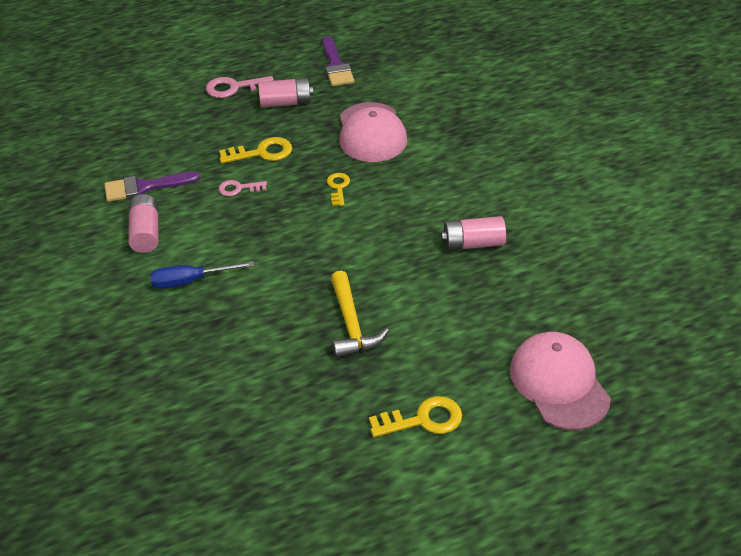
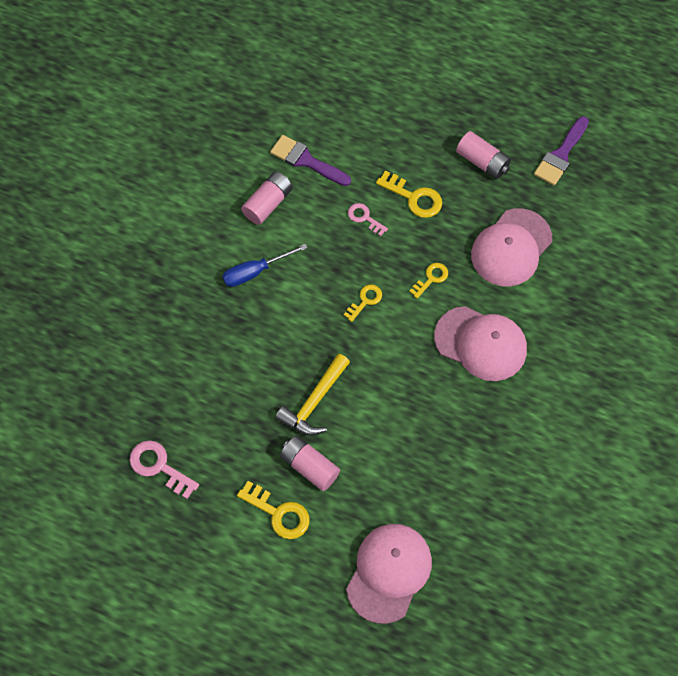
camera: 45 degrees right, 20 degrees up
(190, 281) = (255, 272): blue screwdriver -> blue screwdriver turned 60 degrees counterclockwise
(234, 88) = (461, 113): pink key -> pink key (159, 466)
(306, 234) = (365, 301): none -> yellow key
(426, 197) = (481, 343): none -> pink cap
(473, 243) = (465, 414): pink battery -> pink battery (309, 467)

